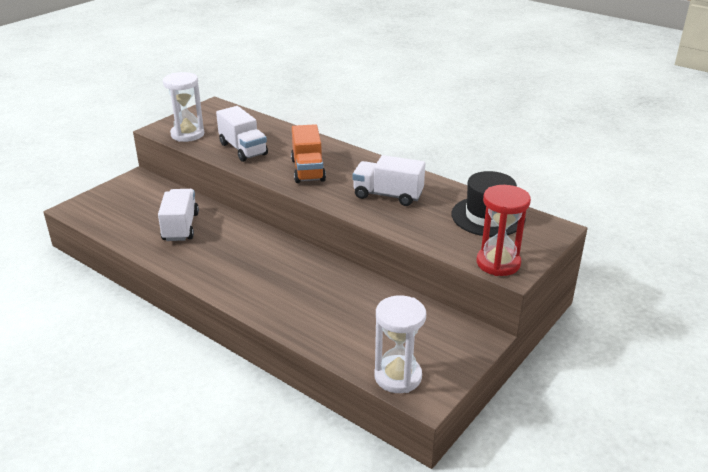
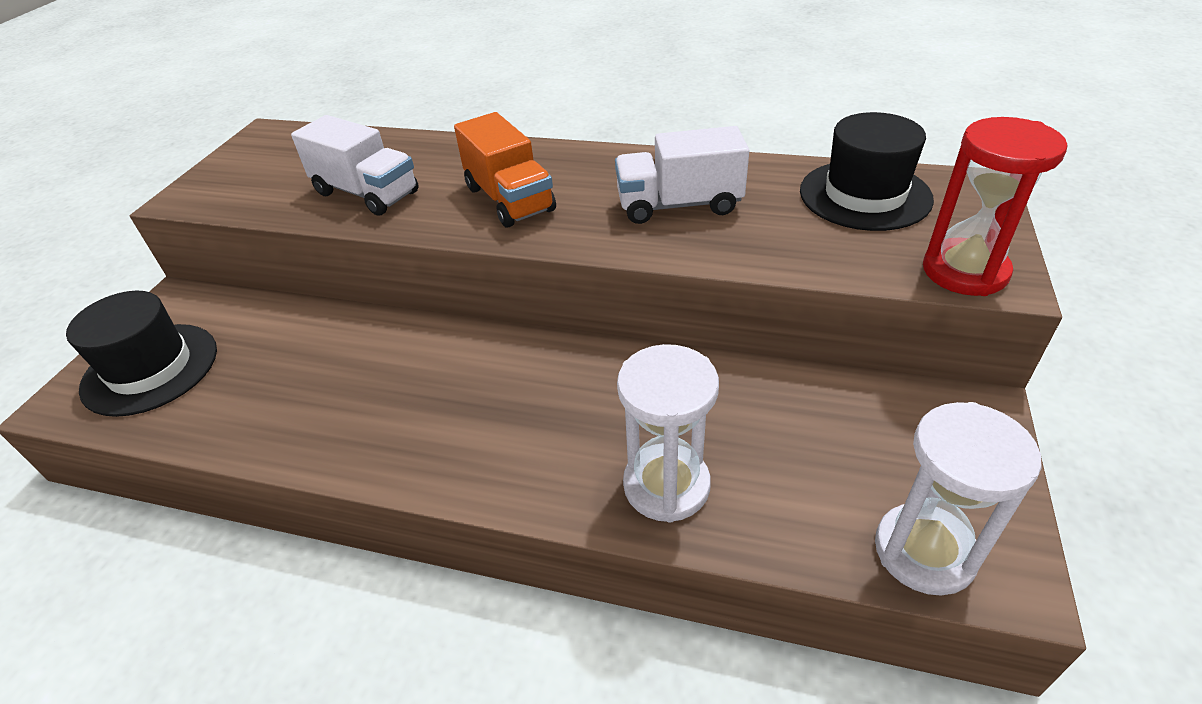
camera: 20 degrees left, 10 degrees up
(114, 205) = (150, 369): none -> black hat
(181, 227) = (310, 372): white truck -> none
(187, 134) = (244, 194): white hourglass -> white hourglass (666, 485)

